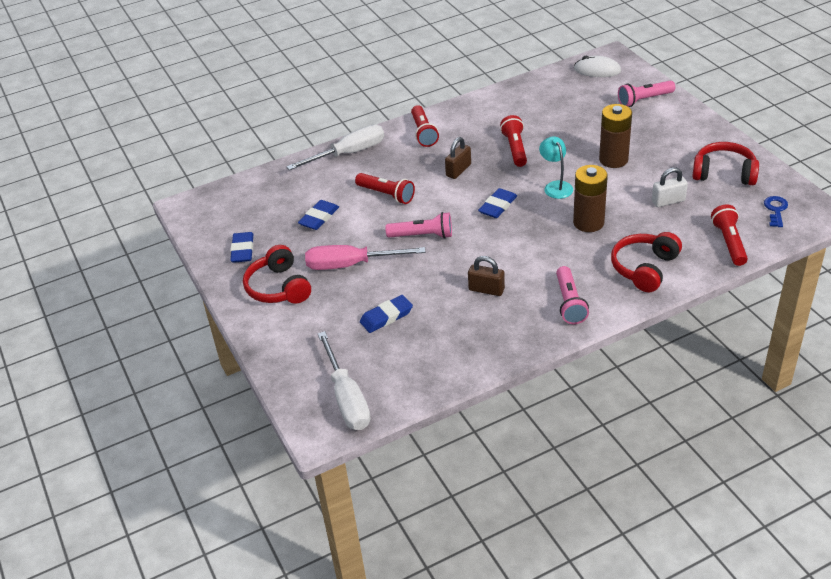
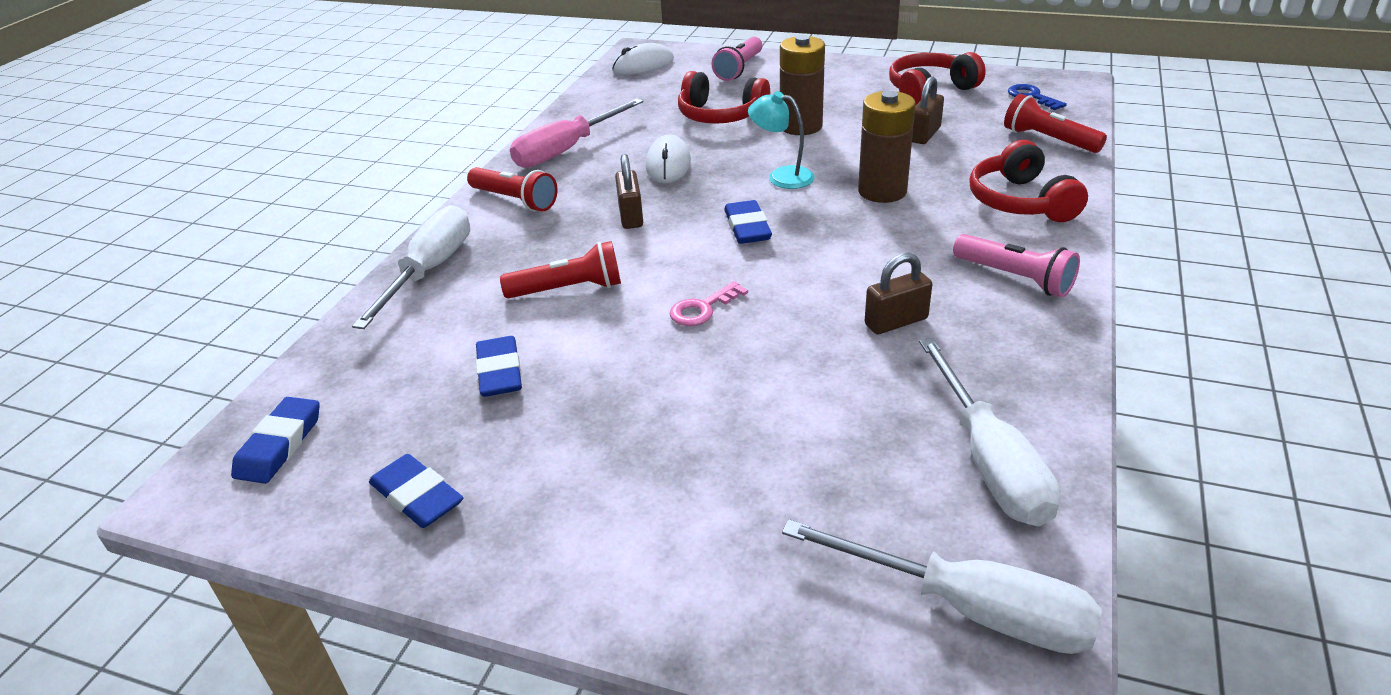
camera: 45 degrees left, 5 degrees down
(278, 287) = (575, 513): red headphones -> red headphones (720, 115)
(351, 265) = (653, 404): pink screwdriver -> pink screwdriver (567, 150)
(386, 317) = (823, 440): blue eraser -> blue eraser (279, 445)
(422, 235) = (702, 309): pink flashlight -> pink key
(429, 363) = (989, 461): none -> white screwdriver
(515, 148) = (668, 164): red flashlight -> white mouse
(668, 201) = (924, 135): white padlock -> brown padlock

